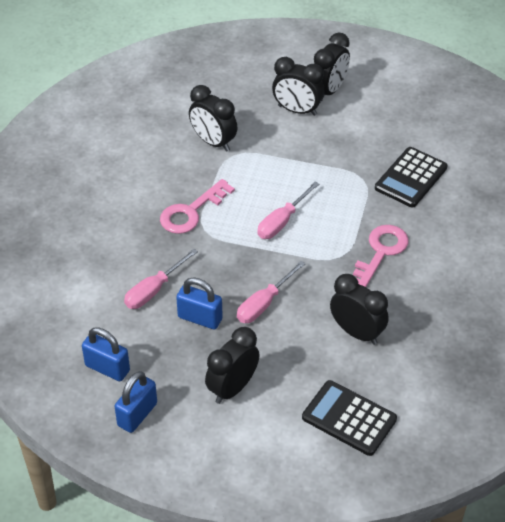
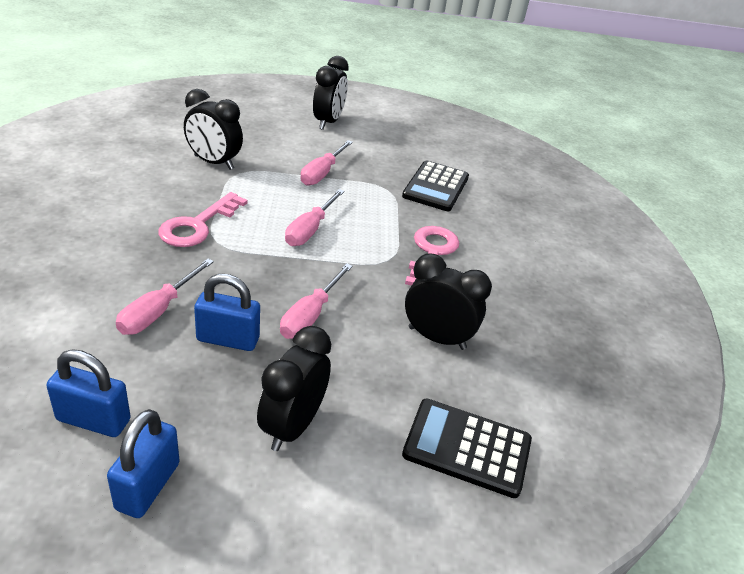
camera: 20 degrees left, 10 degrees down
(297, 110) = (300, 137): black clock -> none
(307, 157) = (322, 173): none -> pink screwdriver

